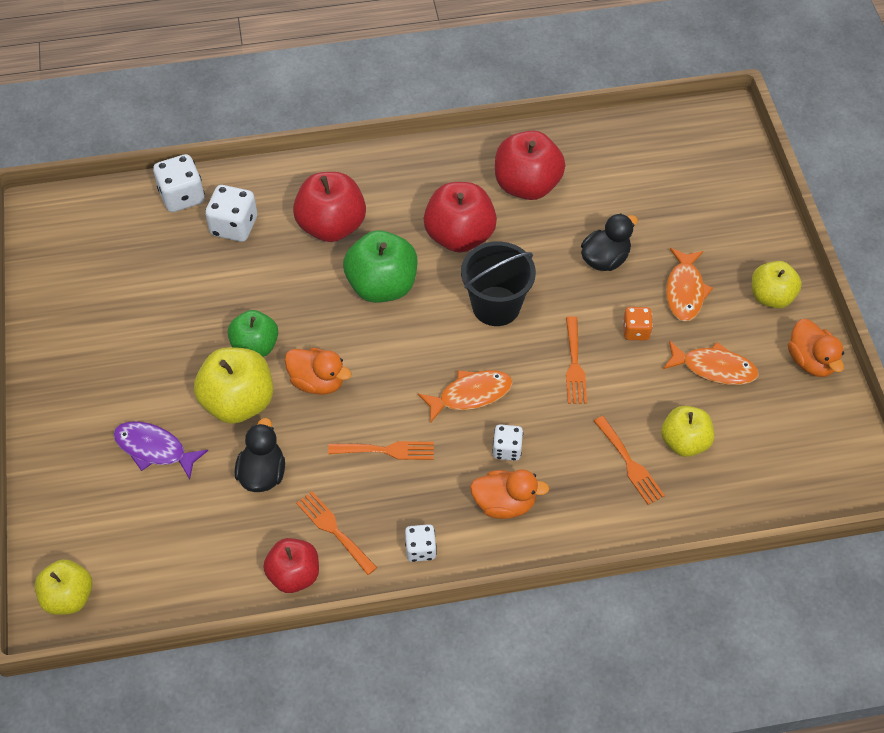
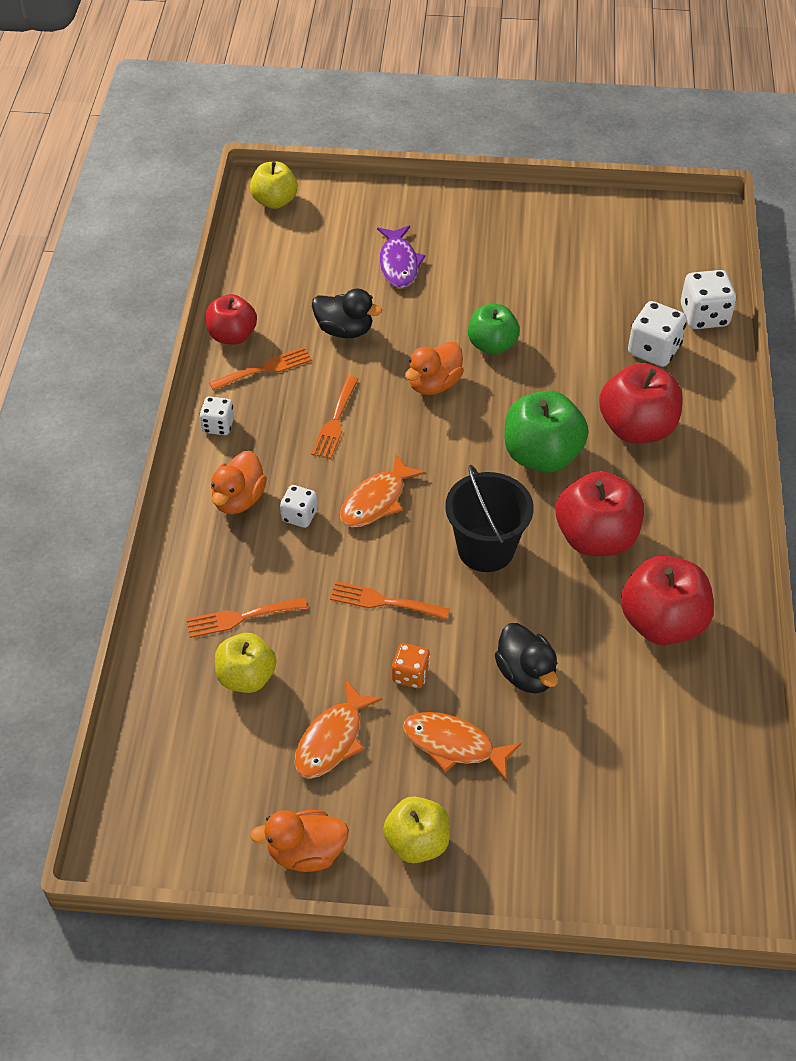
camera: 105 degrees right, 5 degrees down
(154, 449) = (398, 264): purple fish -> purple fish turned 135 degrees clockwise
(238, 402) = (430, 324): yellow apple -> none
(470, 395) = (376, 500): orange fish -> orange fish turned 45 degrees clockwise

